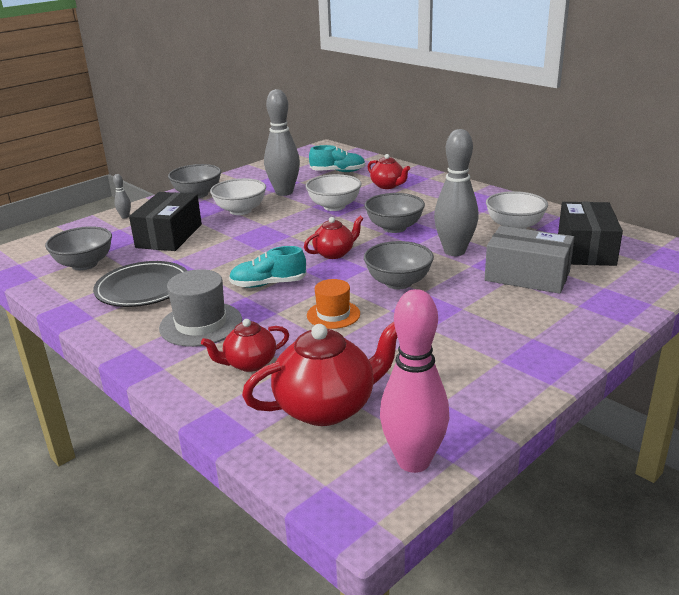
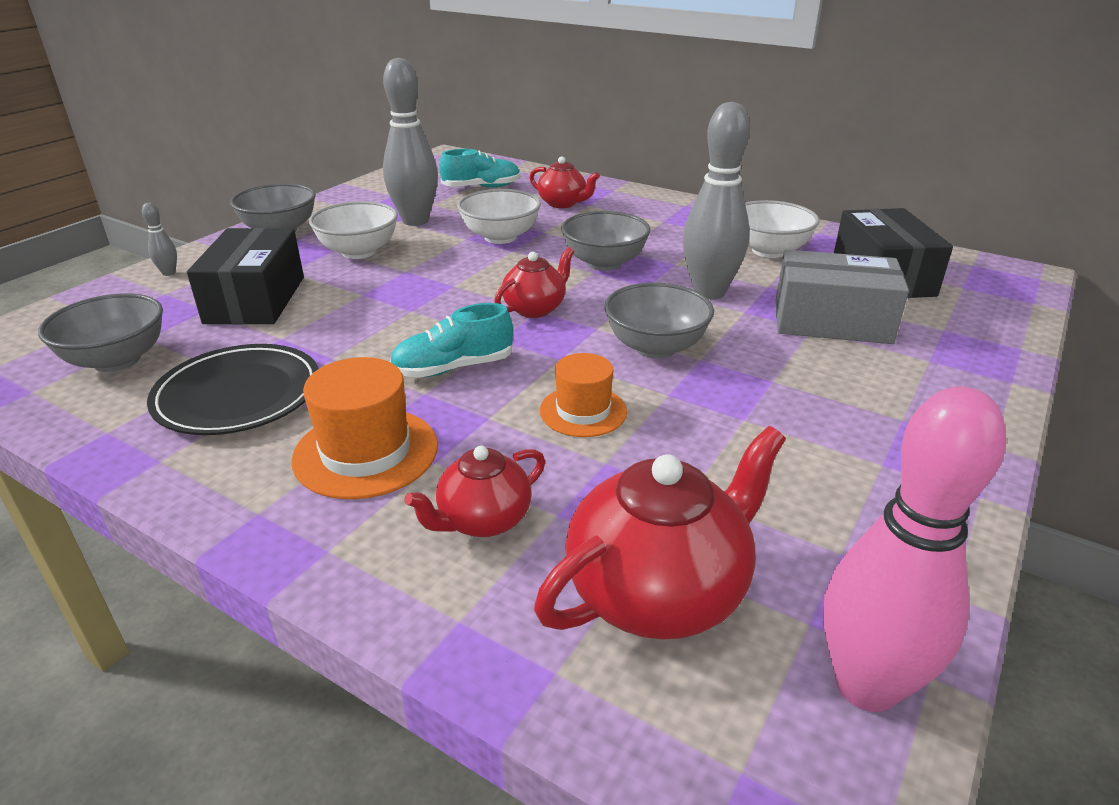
camera: 15 degrees left, 5 degrees up
(201, 324) = (366, 452): grey hat -> orange hat

